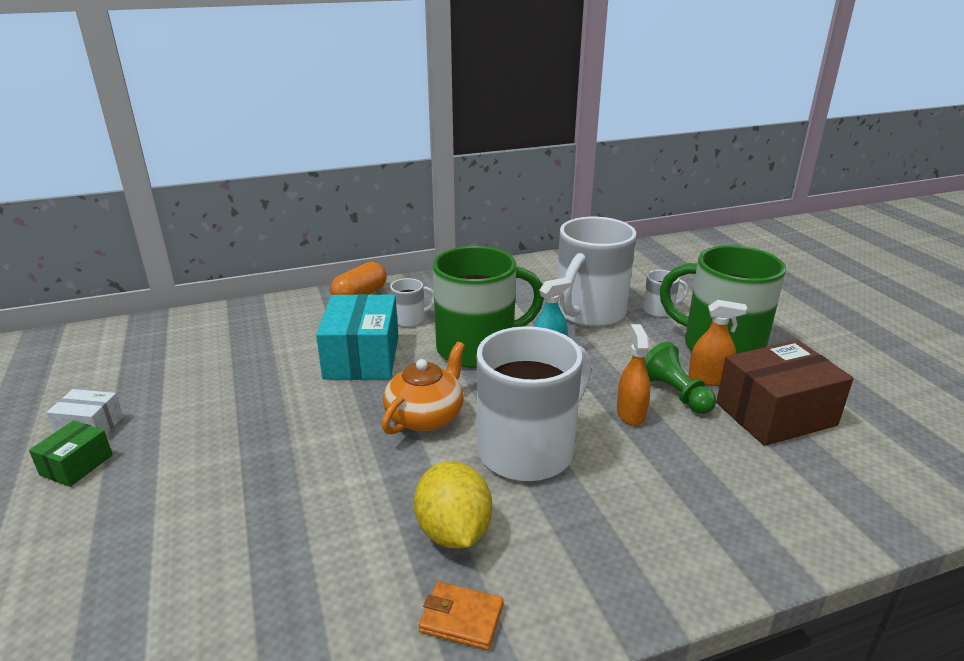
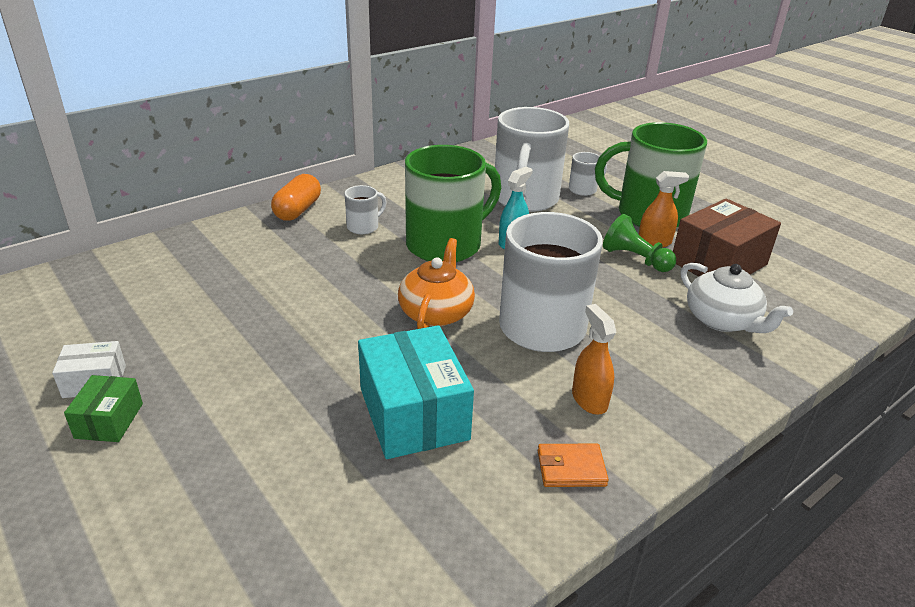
camera: 20 degrees left, 5 degrees up
(362, 357) = (340, 269): turquoise box -> turquoise box (413, 414)
(453, 532) = (522, 404): yellow lemon -> none
(630, 413) = (609, 281): orange spray bottle -> orange spray bottle (589, 399)
(742, 482) = (722, 320): none -> white teapot

